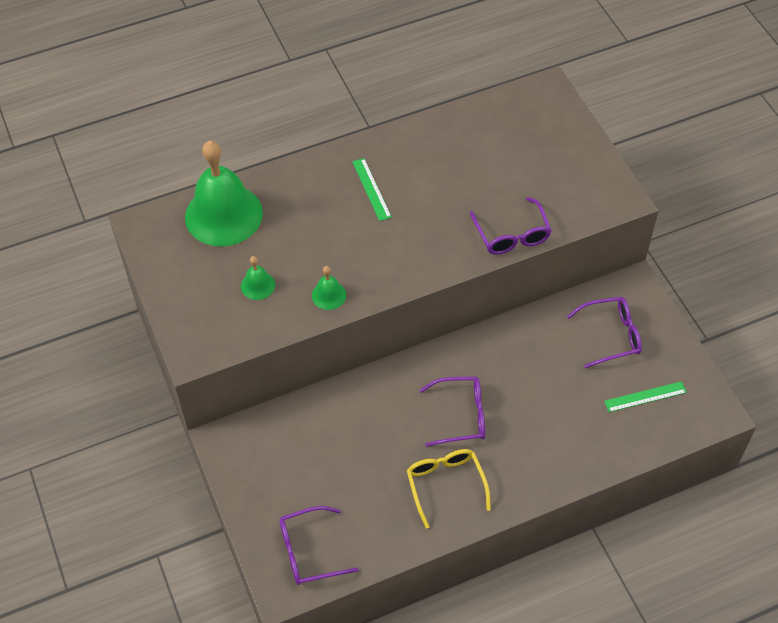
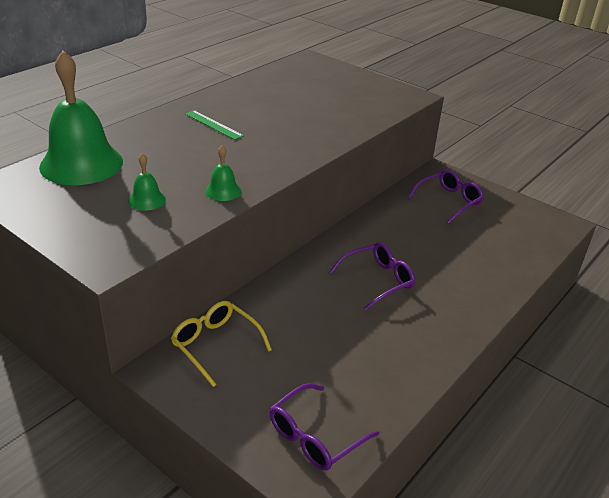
camera: 30 degrees left, 20 degrees down
(445, 484) = (405, 333): yellow glasses -> yellow glasses (215, 345)
(512, 235) = (351, 126): purple glasses -> none
(645, 396) = (506, 228): green ruler -> none

